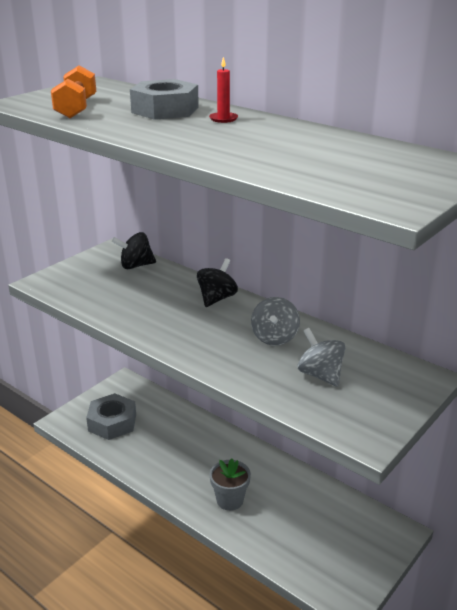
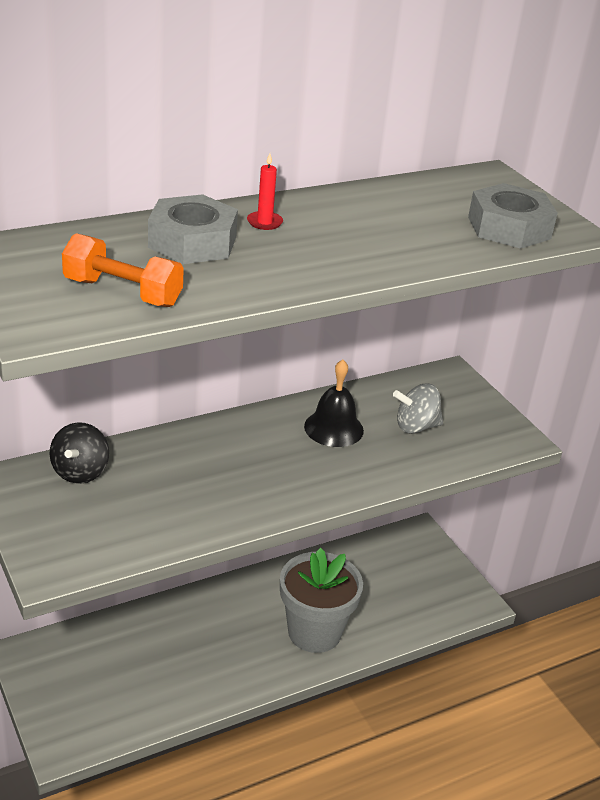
camera: 70 degrees left, 5 degrees up
(112, 422) = (106, 693): grey nut -> grey nut (509, 228)
(217, 298) = (223, 437): black spinning top -> none
(230, 500) = (314, 632): grey flower pot -> grey flower pot, size x1.68
(274, 338) = (333, 428): grey spinning top -> black bell

